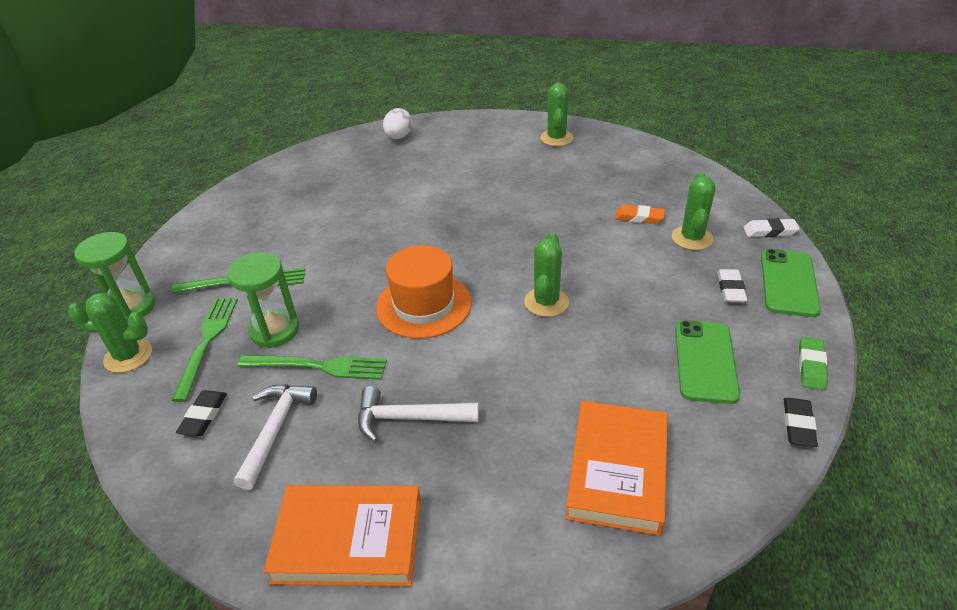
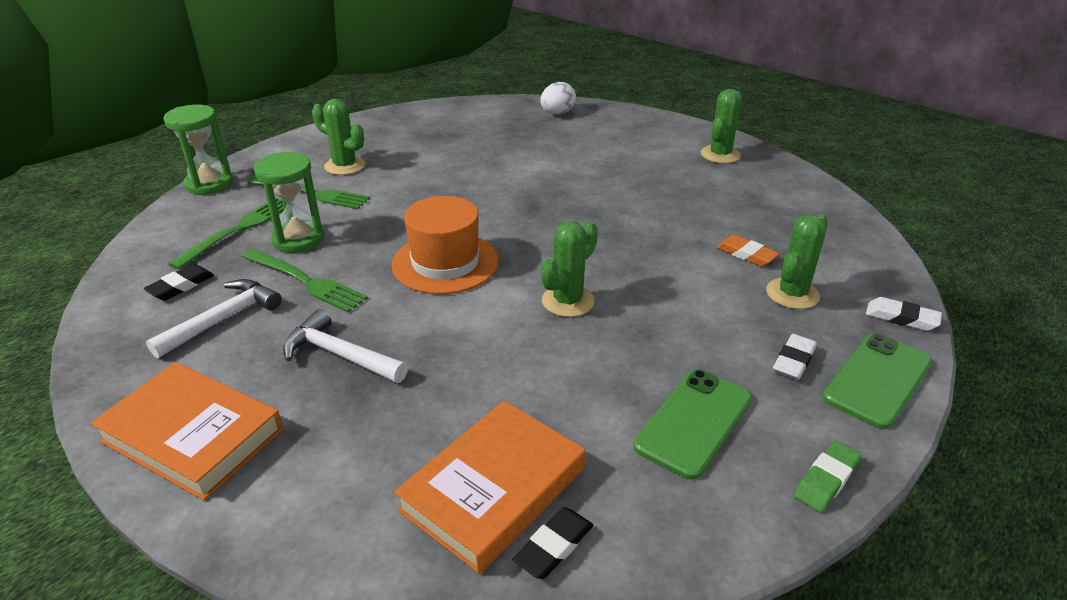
camera: 25 degrees right, 5 degrees down
(128, 356) = (172, 220): green cactus -> green cactus (345, 166)
(798, 425) = (750, 536): black eraser -> black eraser (554, 546)

